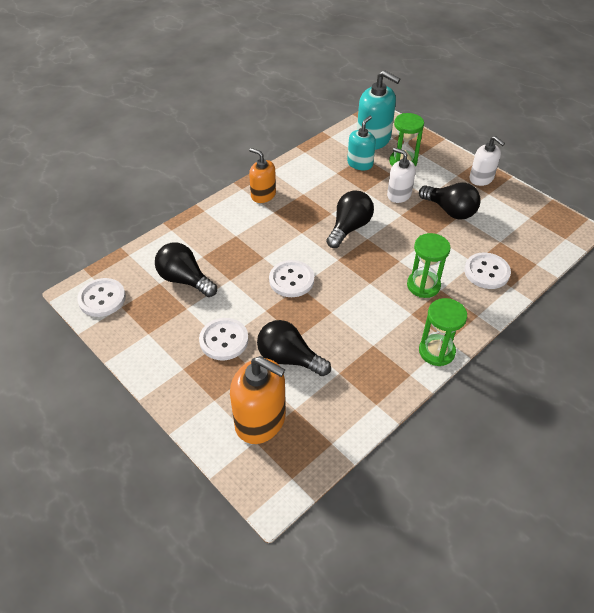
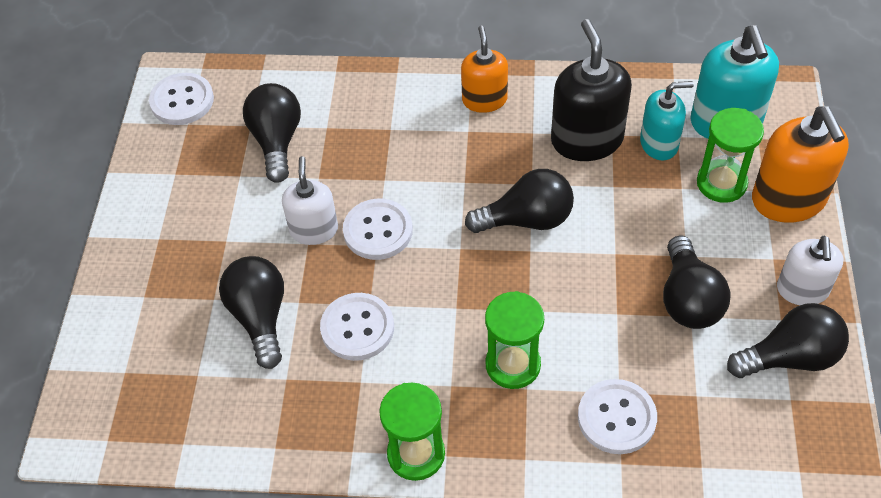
camera: 50 degrees right, 5 degrees up
(224, 340) = (228, 241): white button -> white button (357, 328)
(260, 420) = (154, 356): orange soap dispenser -> orange soap dispenser (788, 199)
(329, 181) = (587, 140): none -> black soap dispenser
(399, 195) = (650, 224): white soap dispenser -> white soap dispenser (314, 230)
(509, 204) = (790, 357): none -> black light bulb

